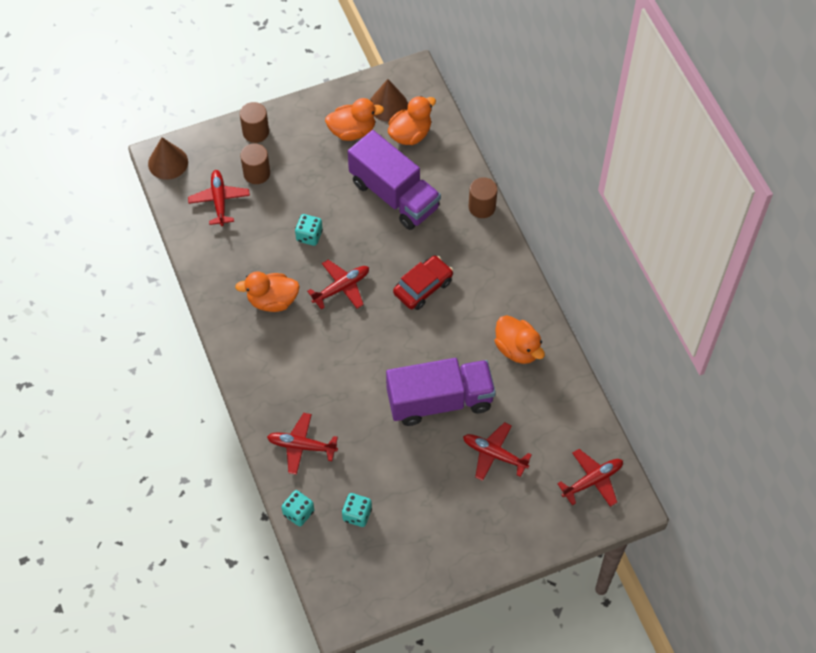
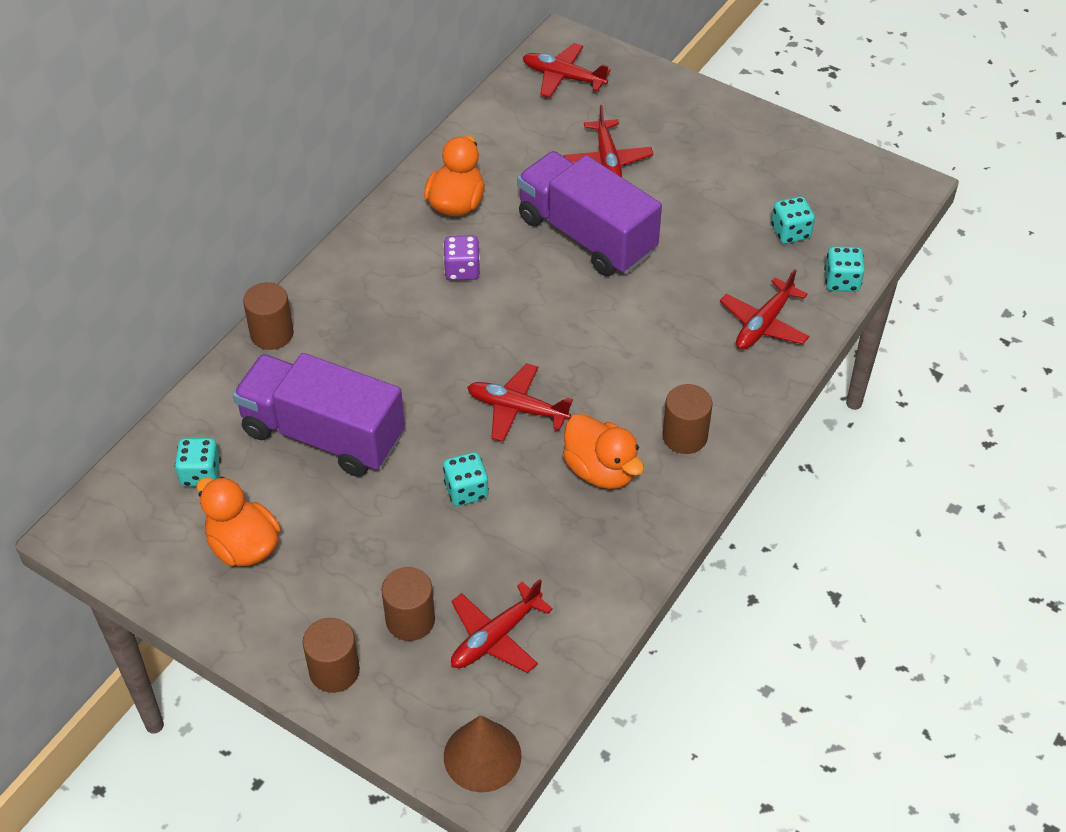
camera: 125 degrees left, 10 degrees down
(261, 352) = (684, 436): none -> brown cylinder
(301, 446) = (763, 324): red plane -> red plane turned 60 degrees clockwise
(388, 105) = (163, 530): brown cone -> none
(394, 195) = (323, 434): purple truck -> purple truck turned 75 degrees counterclockwise
(410, 134) = (201, 474): orange duck -> turquoise dice
(423, 287) = (445, 329): red car -> none
(461, 320) = (462, 270): none -> purple dice

